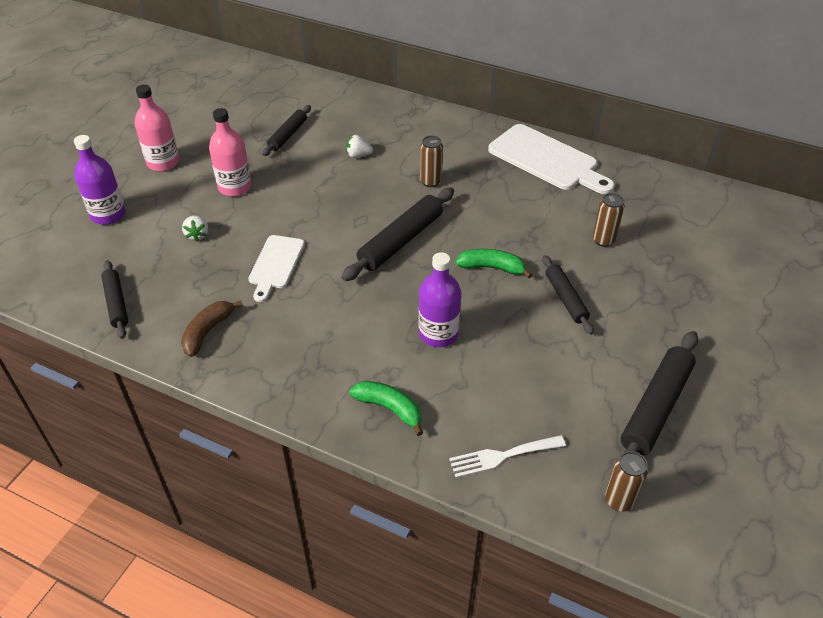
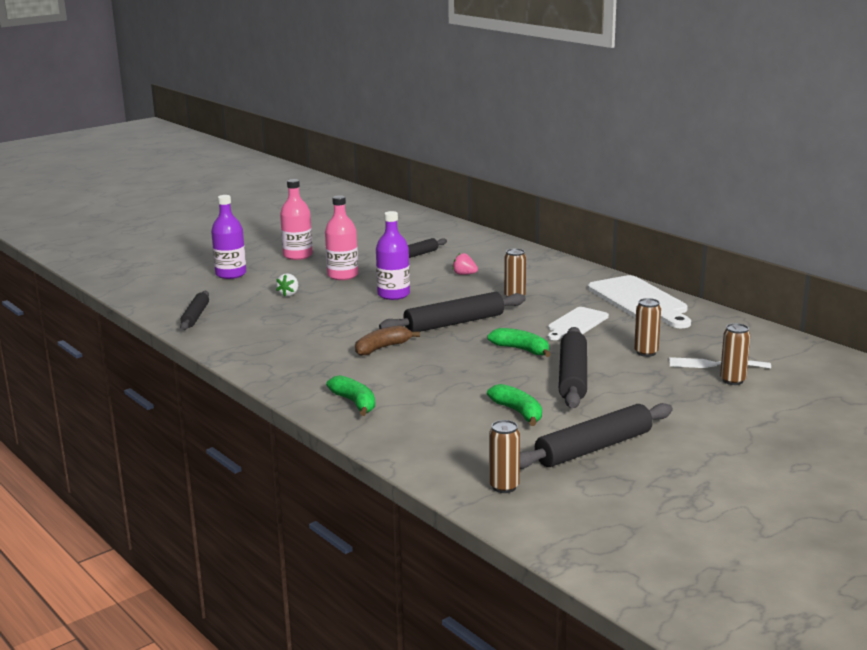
camera: 25 degrees right, 25 degrees down
(207, 332) = (249, 341): brown banana -> brown banana (382, 348)
(276, 265) = (336, 318): white cutting board -> white cutting board (576, 323)
(358, 155) = (464, 274): white strawberry -> pink strawberry
(438, 334) = (436, 374): purple bottle -> purple bottle (393, 294)
(502, 456) = (424, 444): white fork -> white fork (713, 364)
(554, 372) = (518, 412): none -> green banana
(565, 298) = (572, 377): black rolling pin -> black rolling pin, size x1.63
(700, 263) = (732, 380): none -> brown can

